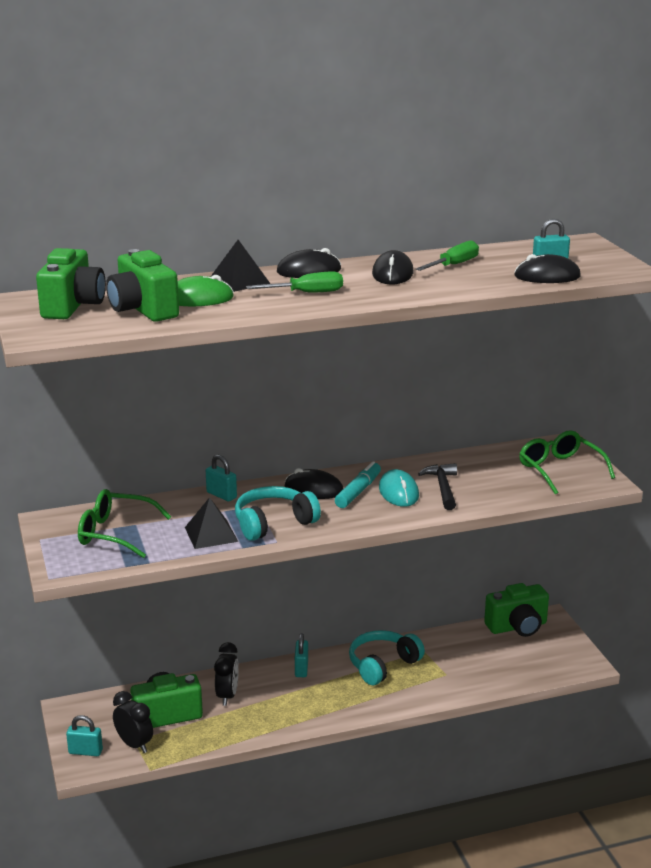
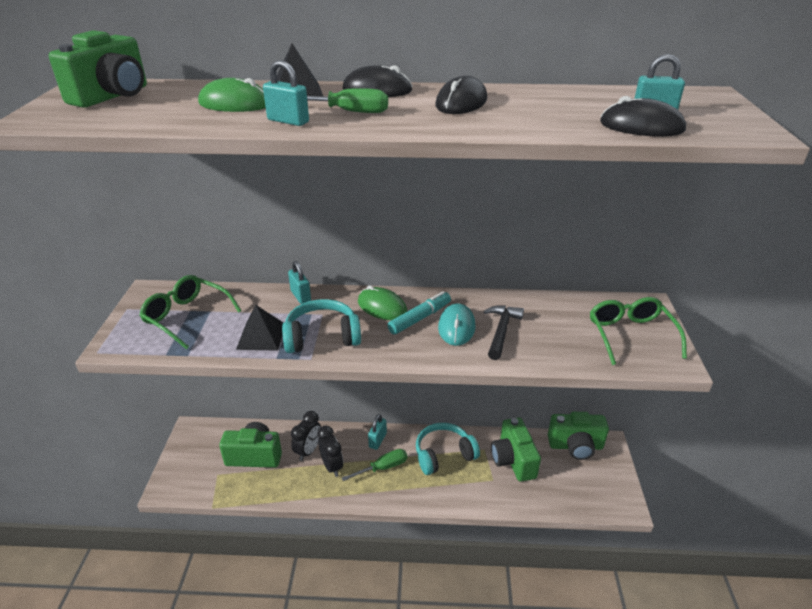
camera: 20 degrees right, 10 degrees up
(85, 752) = (178, 474): turquoise padlock -> turquoise padlock (288, 121)
(134, 744) = (215, 478): black clock -> black clock (332, 466)
(143, 310) = (167, 108): green camera -> green camera (513, 460)
(313, 489) = (382, 307): black mouse -> green mouse
(454, 265) = (538, 101): green screwdriver -> green screwdriver (383, 467)

